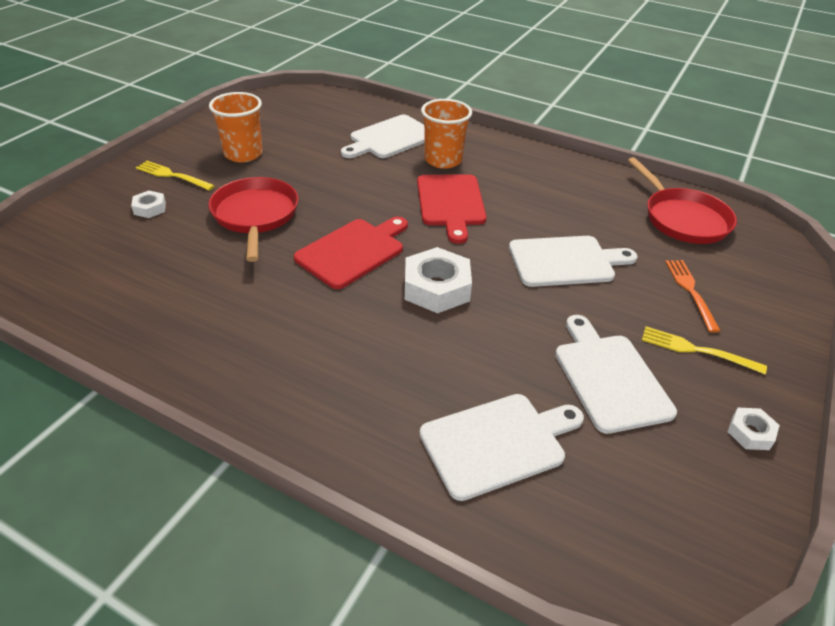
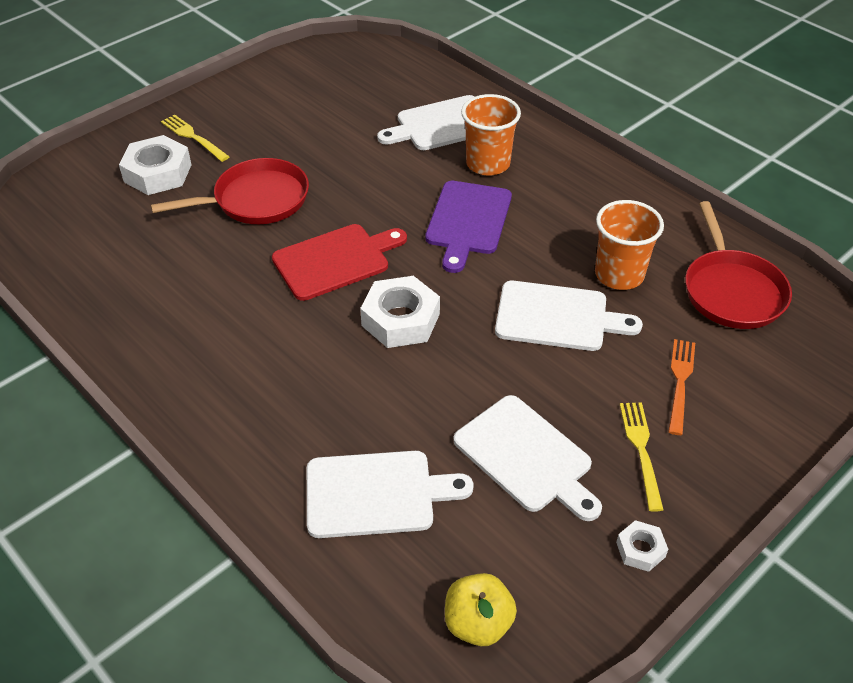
camera: 20 degrees right, 5 degrees up
(150, 208) = (158, 173): white nut -> white nut, size x1.95
(243, 154) = (274, 121): orange cup -> orange cup (619, 275)
(255, 216) = (256, 200): red pan -> red pan turned 60 degrees clockwise
(451, 203) = (468, 221): red cutting board -> purple cutting board
(609, 378) = (526, 457): white cutting board -> white cutting board turned 135 degrees clockwise
(659, 541) = (478, 623): none -> yellow apple
(696, 350) = (641, 450): yellow fork -> yellow fork turned 45 degrees clockwise

